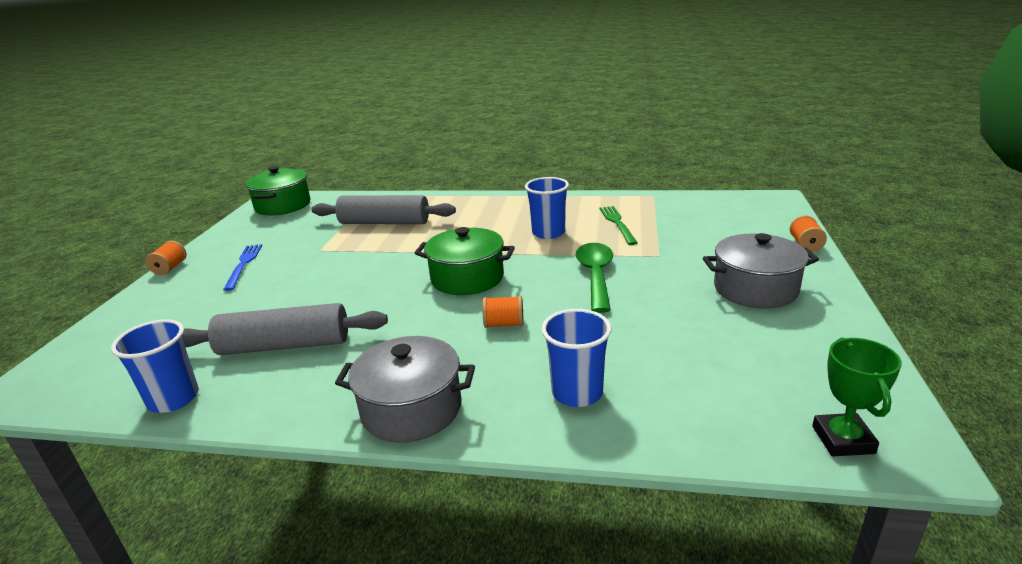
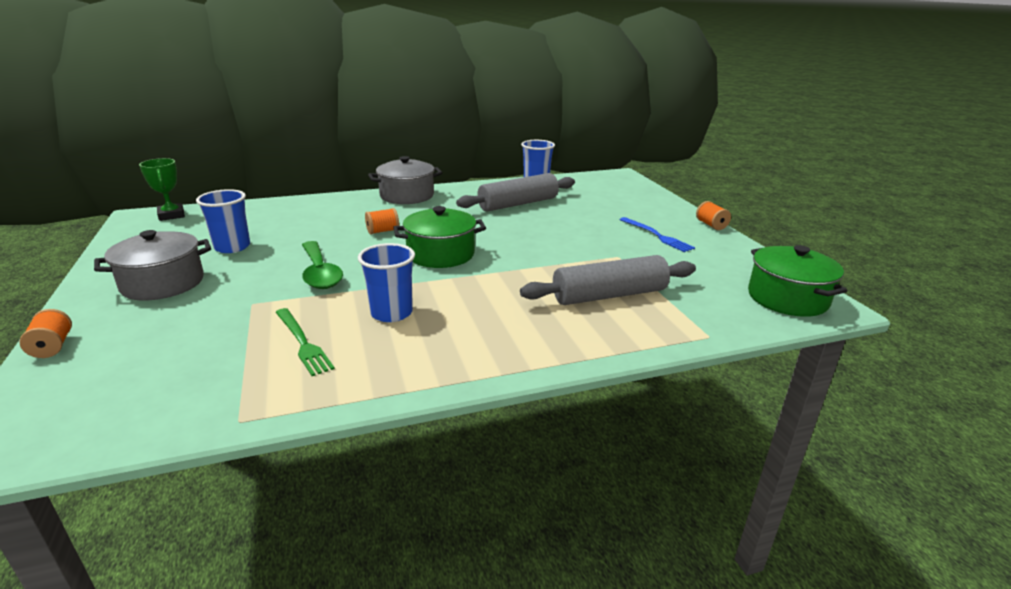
camera: 150 degrees right, 0 degrees up
(577, 393) = (318, 211): blue cup -> blue cup (232, 247)

